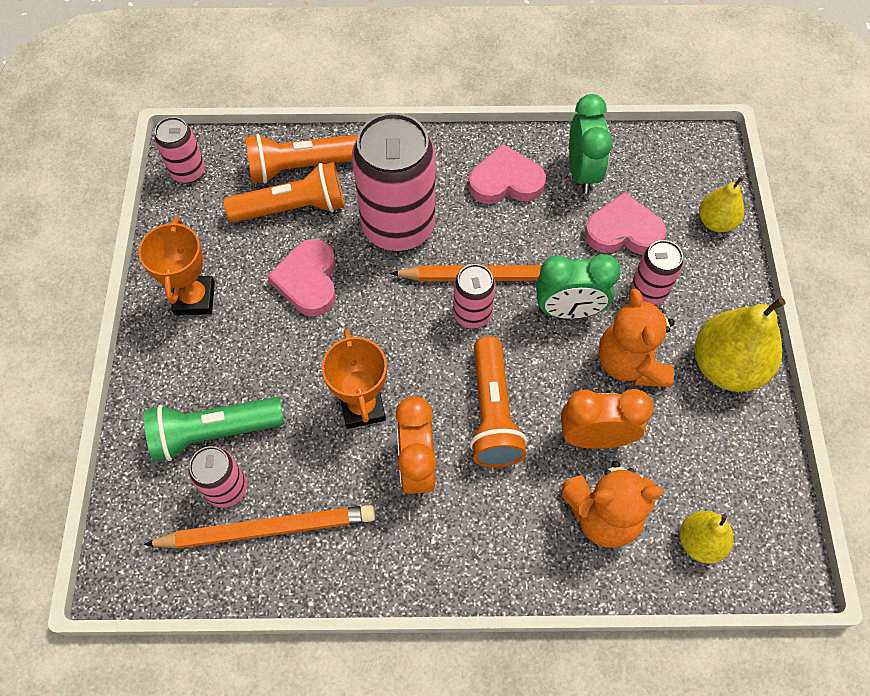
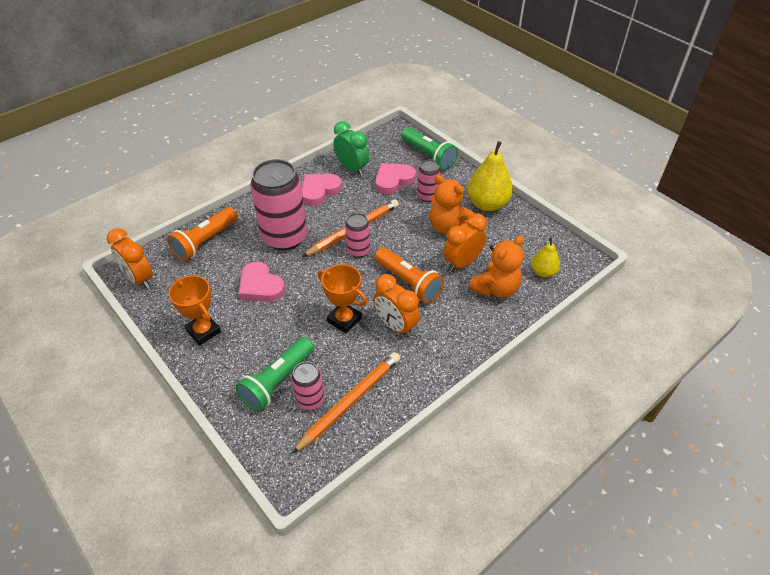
camera: 40 degrees left, 15 degrees down
(188, 171) = (139, 279): pink can -> orange clock
(293, 208) = (219, 261): orange flashlight -> none
(568, 310) = (401, 223): green clock -> none
(715, 222) = (429, 156): yellow pear -> green flashlight

